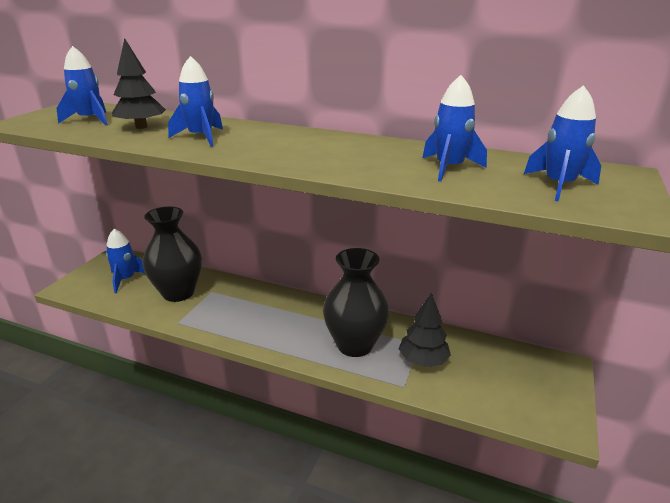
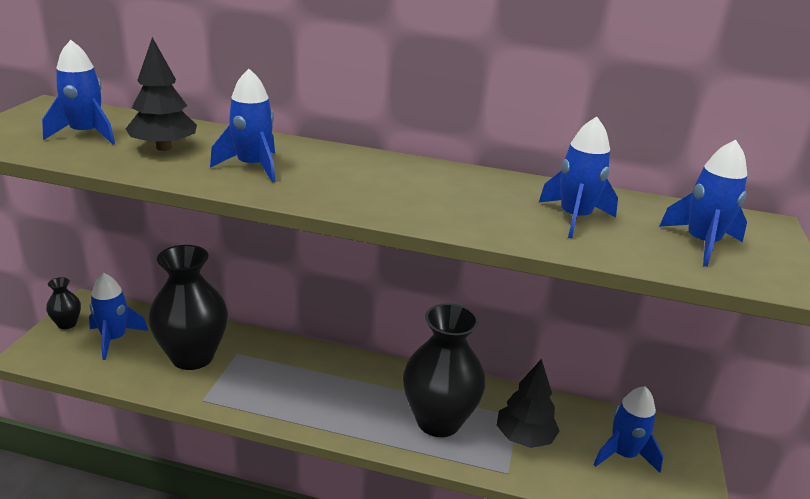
camera: 10 degrees left, 0 degrees up
(96, 268) = (67, 324): none -> black vase
(506, 377) = (623, 454): none -> blue rocket

